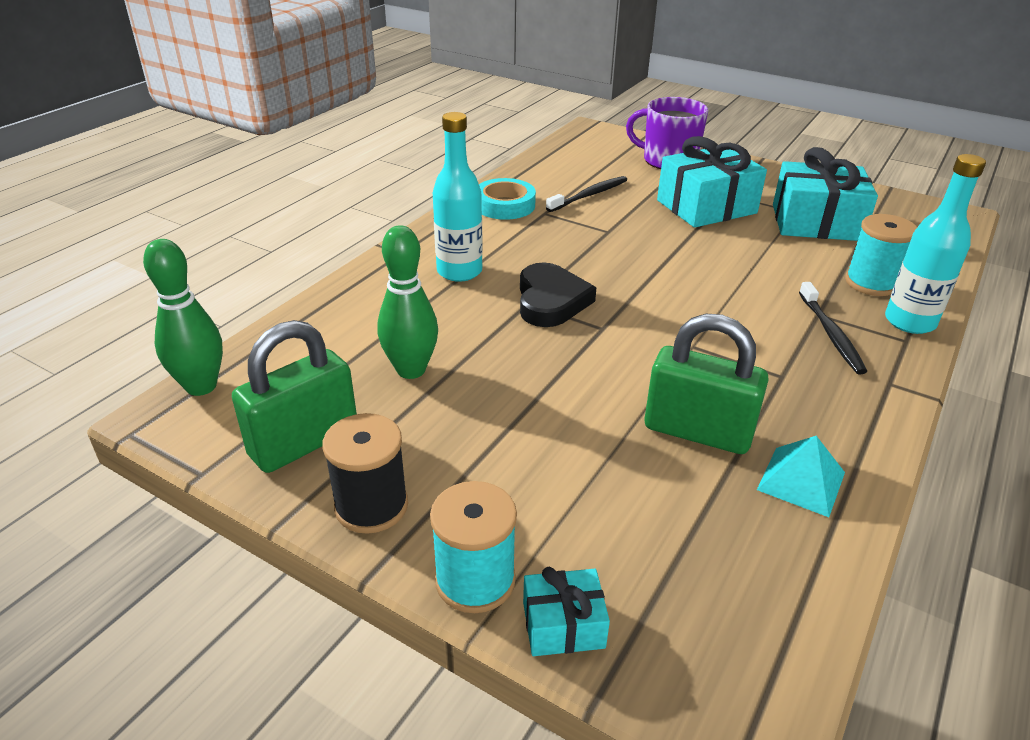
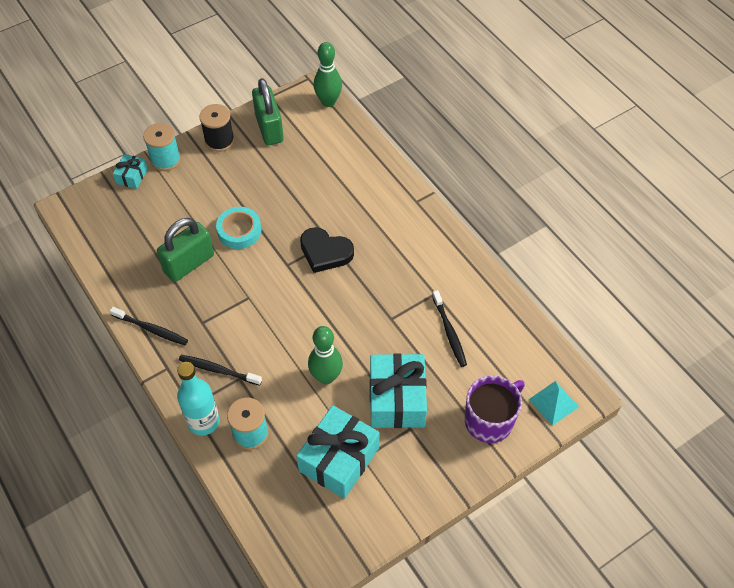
camera: 115 degrees right, 20 degrees up
(411, 370) = (297, 175): green bowling pin -> green bowling pin (326, 377)
(459, 271) = (379, 221): turquoise bottle -> none
(505, 205) = (456, 274): turquoise tape -> turquoise tape (239, 231)
(801, 481) = (138, 284): turquoise pyramid -> turquoise pyramid (553, 403)
(856, 425) = (151, 329): none -> black toothbrush

